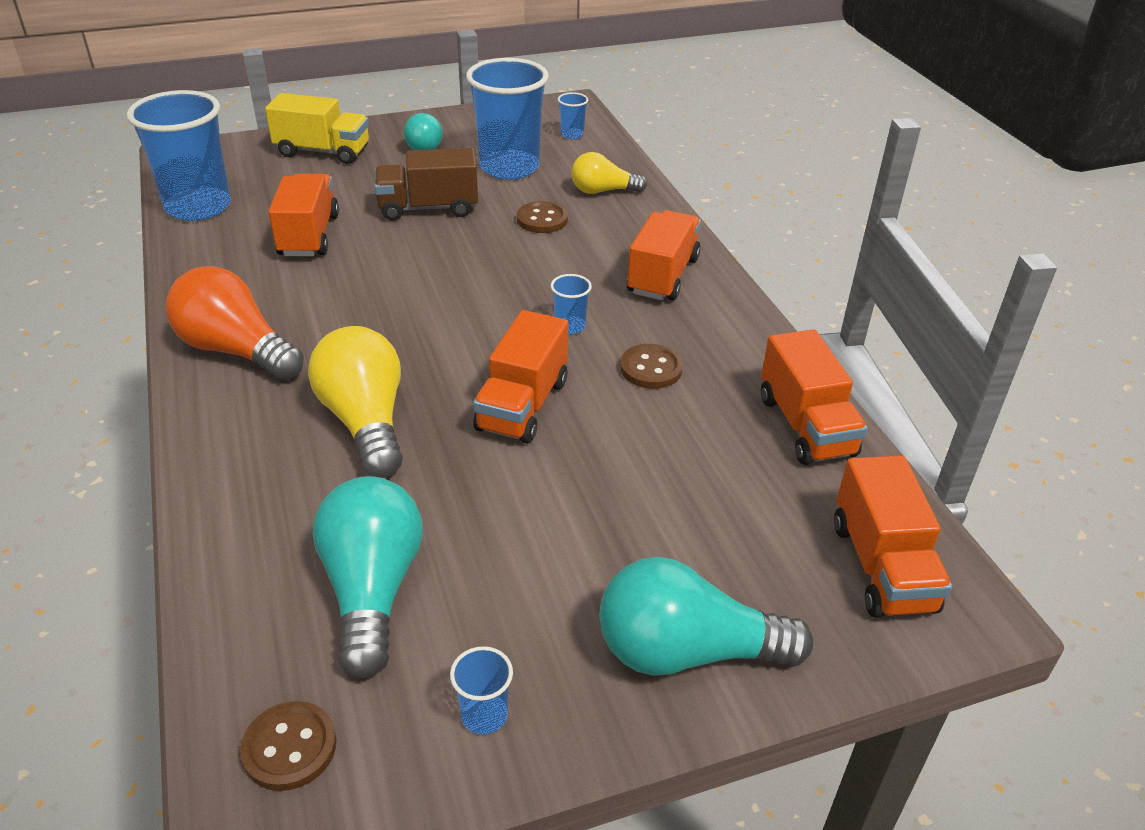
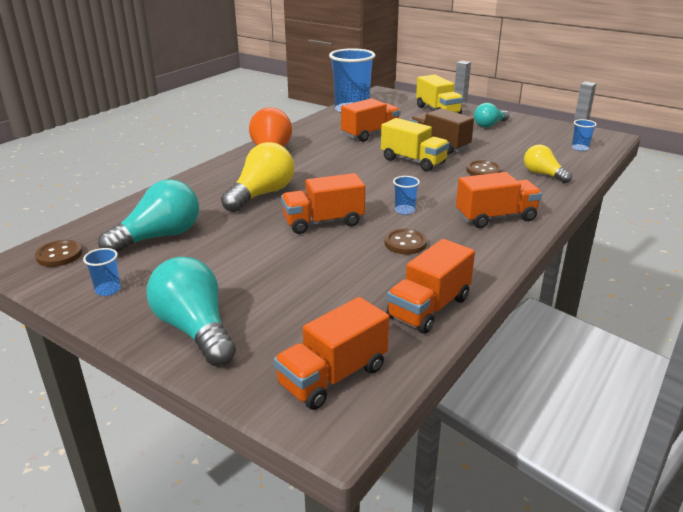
camera: 55 degrees right, 10 degrees down
(445, 250) = (413, 161): none -> yellow truck
(509, 167) = (513, 147): blue cup -> none

